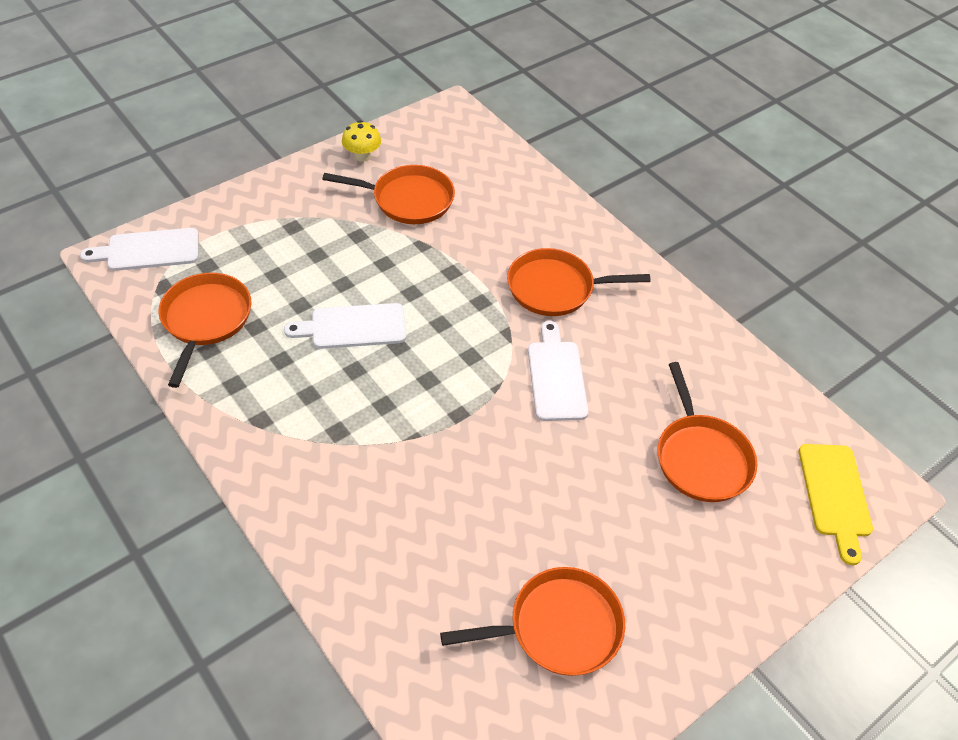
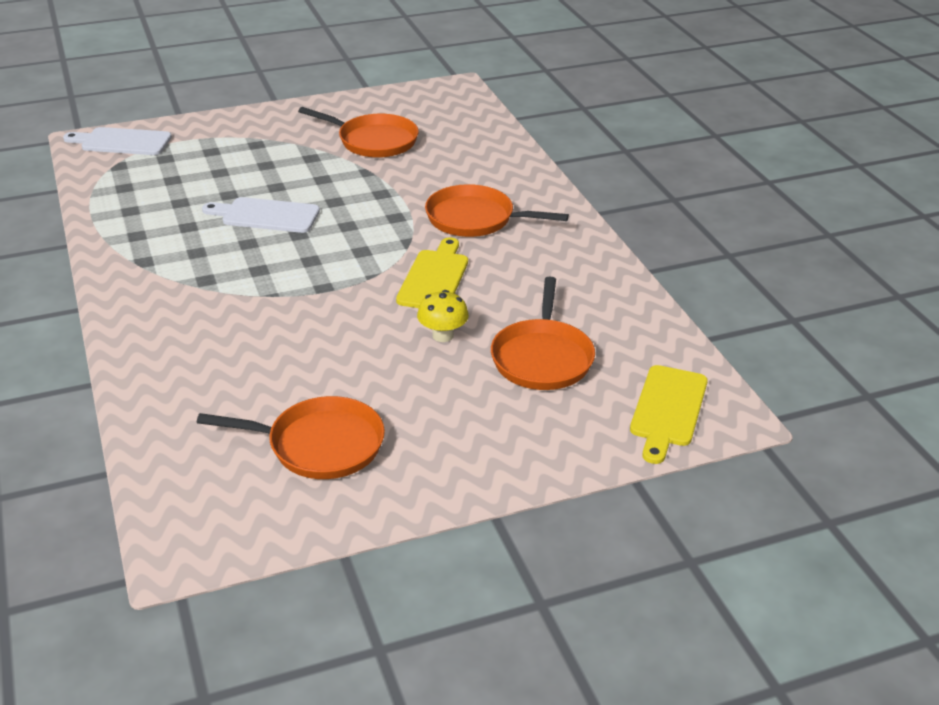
camera: 20 degrees right, 15 degrees down
(206, 319) = (141, 191): orange pan -> none
(362, 156) = (350, 107): yellow mushroom -> yellow mushroom (443, 335)
(556, 376) = (434, 278): white cutting board -> yellow cutting board

